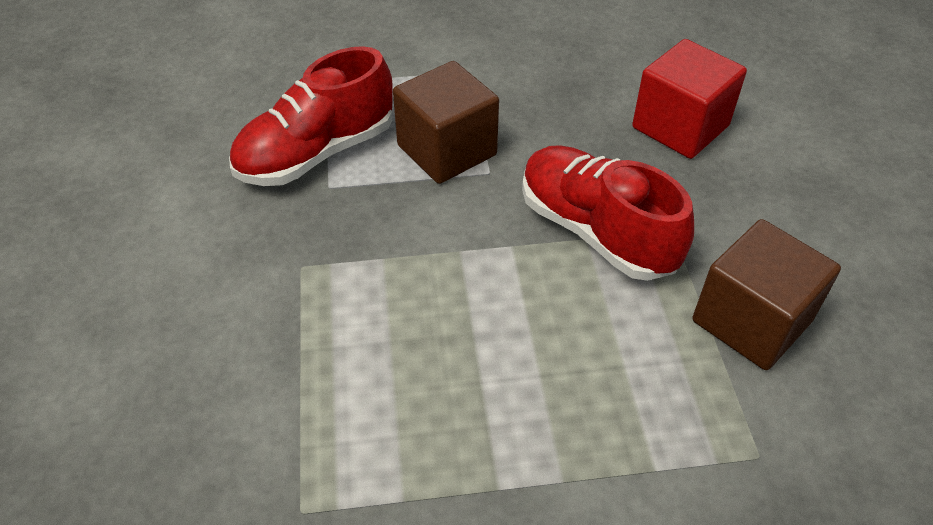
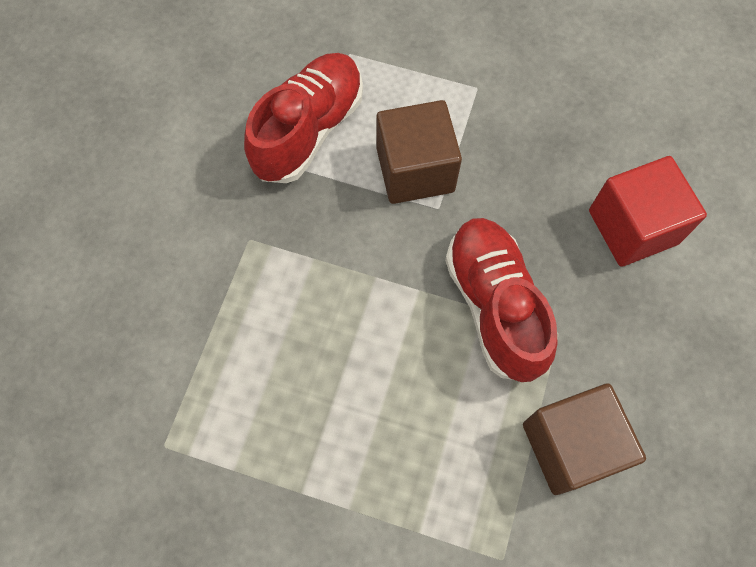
camera: 25 degrees right, 20 degrees up
(317, 153) = (308, 130): red shoe -> red shoe turned 135 degrees clockwise

